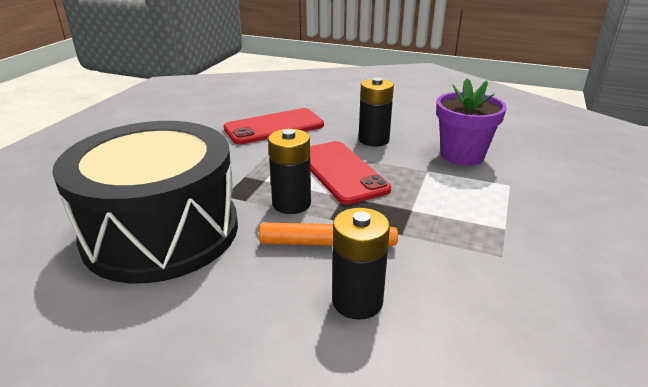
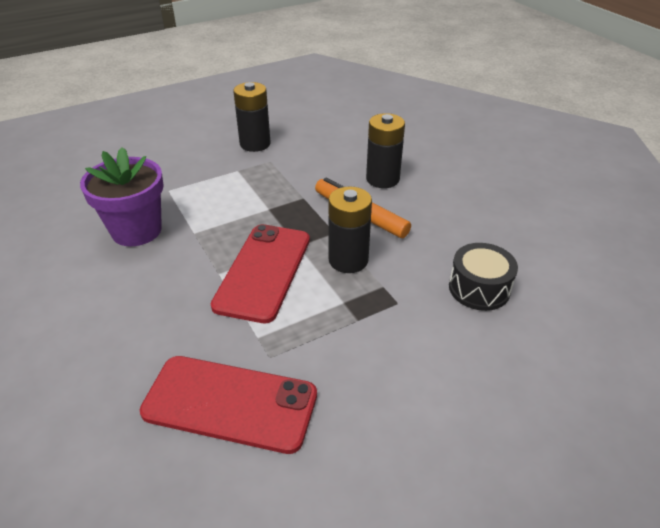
camera: 140 degrees left, 10 degrees up
(161, 231) = (479, 288): black drum -> black drum, size x0.40
(373, 140) = (165, 297): black battery -> black battery (255, 144)

